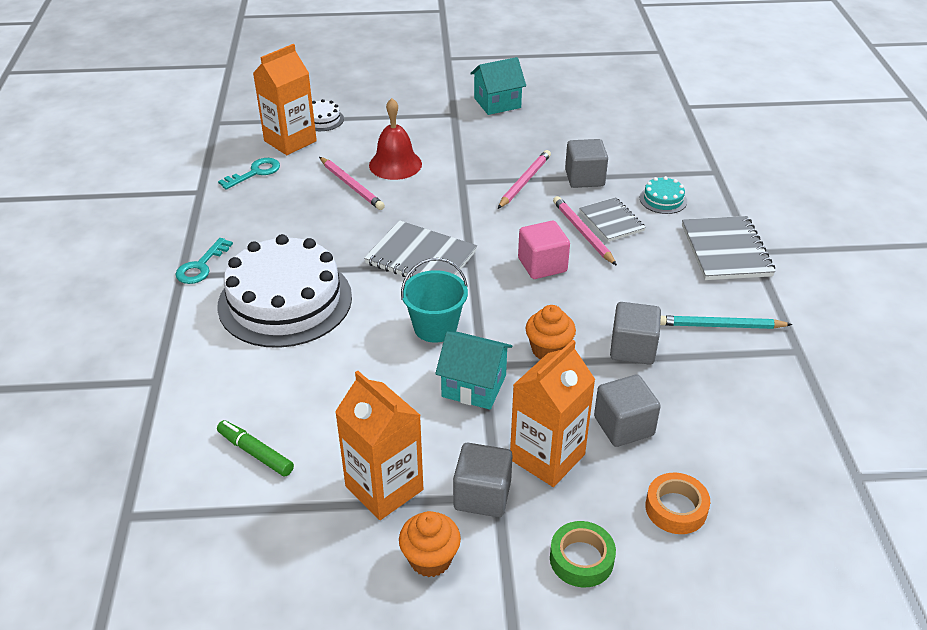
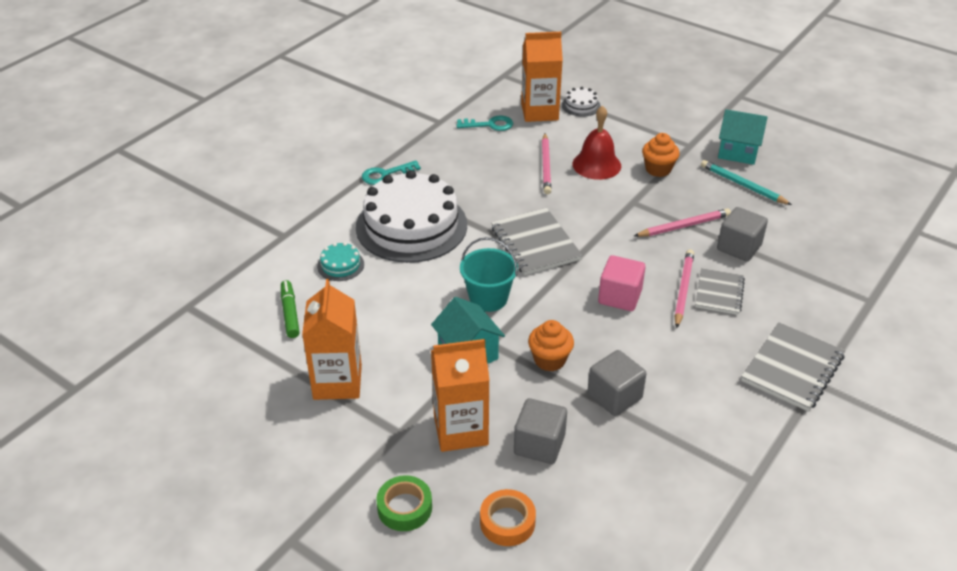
camera: 40 degrees right, 0 degrees up
(430, 559) = (315, 442): orange cupcake -> orange cupcake (658, 169)
(482, 495) = (390, 426): grey cube -> none
(663, 199) = (788, 299): turquoise cake -> turquoise cake (340, 265)
(720, 326) = (709, 422): turquoise pencil -> turquoise pencil (742, 185)

